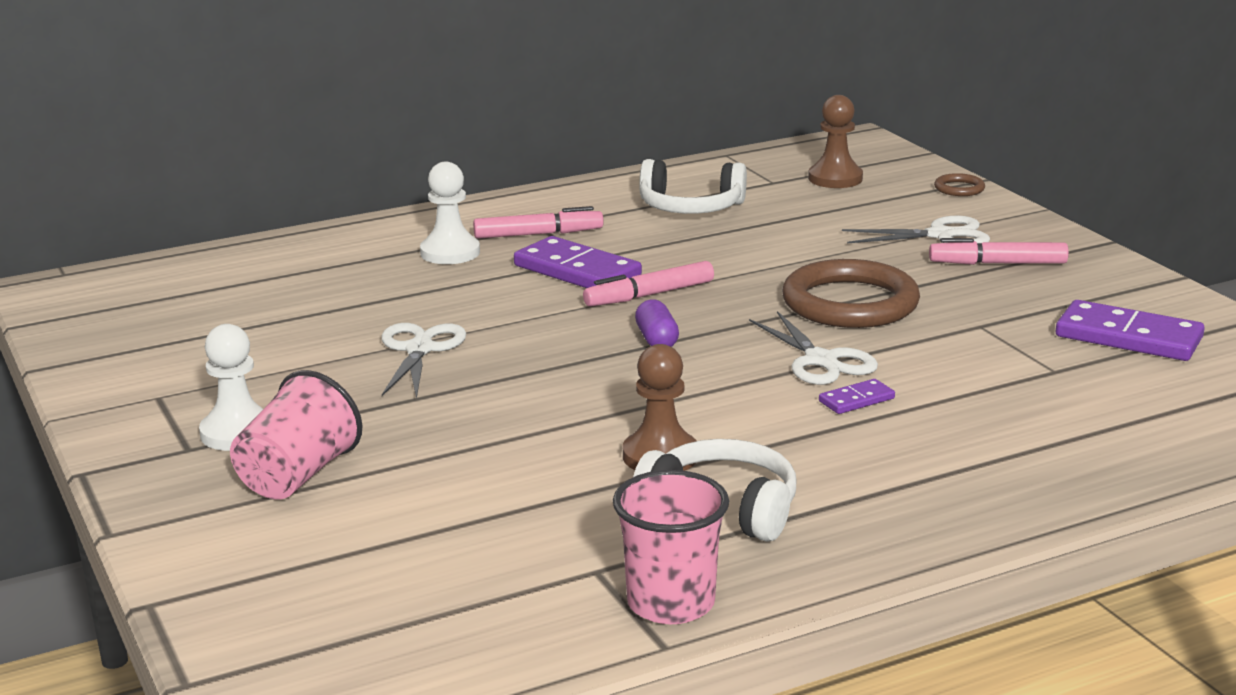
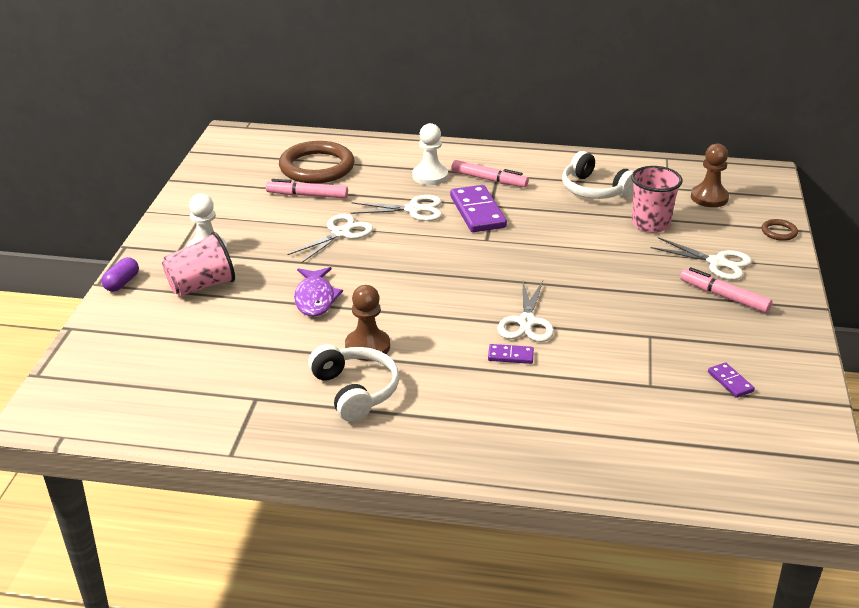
camera: 35 degrees right, 10 degrees up
(484, 293) = (413, 209): none -> white scissors
(500, 431) = (315, 298): none -> purple fish
(649, 295) = (494, 242): pink marker -> pink marker (307, 195)
(656, 340) = (459, 273): purple capsule -> purple capsule (122, 283)
(671, 603) = (263, 433): pink cup -> pink cup (650, 224)
(850, 303) = (595, 290): brown ring -> brown ring (317, 167)
(1128, 337) = (730, 382): purple domino -> purple domino, size x0.49

